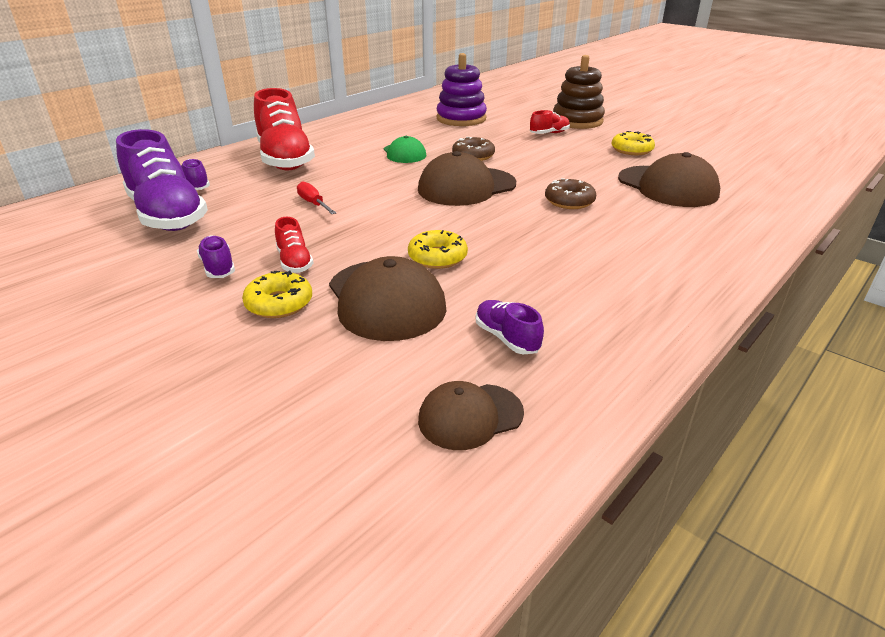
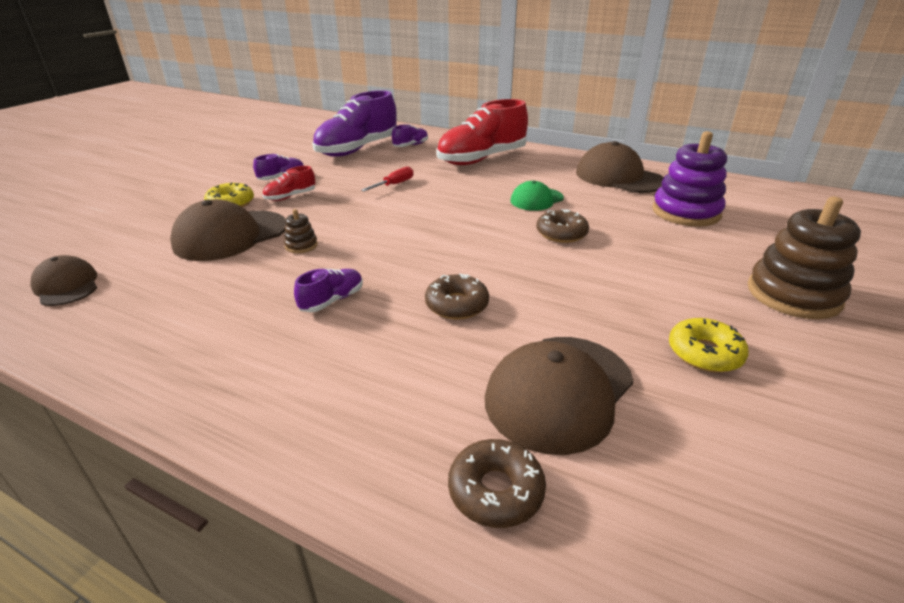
camera: 75 degrees right, 0 degrees up
(437, 257) = (301, 245): yellow donut -> brown stacking toy
(466, 187) = (466, 240): brown cap -> brown cap (619, 177)
(506, 338) = (160, 290): purple shoe -> purple shoe (332, 300)
(549, 133) = (700, 275): red shoe -> none
(748, 212) = (495, 490): none -> brown donut

